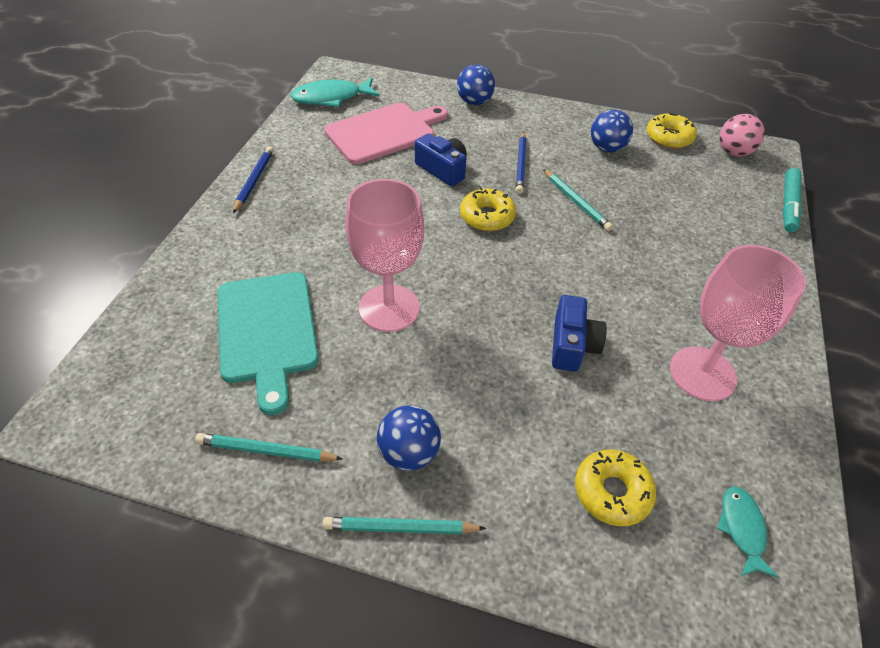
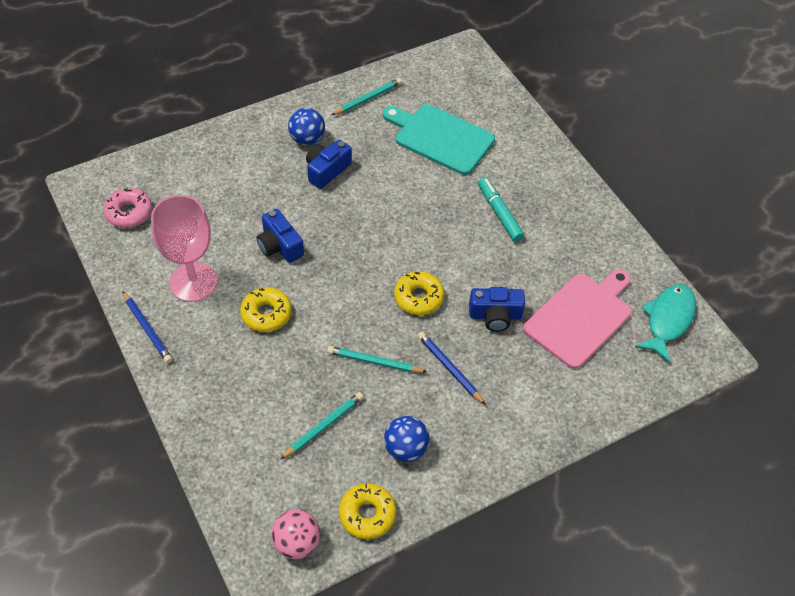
camera: 135 degrees right, 5 degrees up
(254, 180) = (589, 208): blue pencil -> blue pencil (147, 329)
(384, 132) = (580, 317): pink cutting board -> pink cutting board turned 150 degrees counterclockwise
(389, 308) = (399, 193): pink goblet -> none
(400, 527) = (280, 114): turquoise pencil -> turquoise pencil (324, 426)
(433, 390) = (327, 170): none -> blue camera
(474, 102) = (566, 416): blue ball -> none
(612, 492) = (200, 187): yellow donut -> yellow donut (266, 314)
(742, 528) = (129, 213): turquoise fish -> pink donut
(788, 205) = (211, 498): turquoise marker -> turquoise marker (499, 213)

